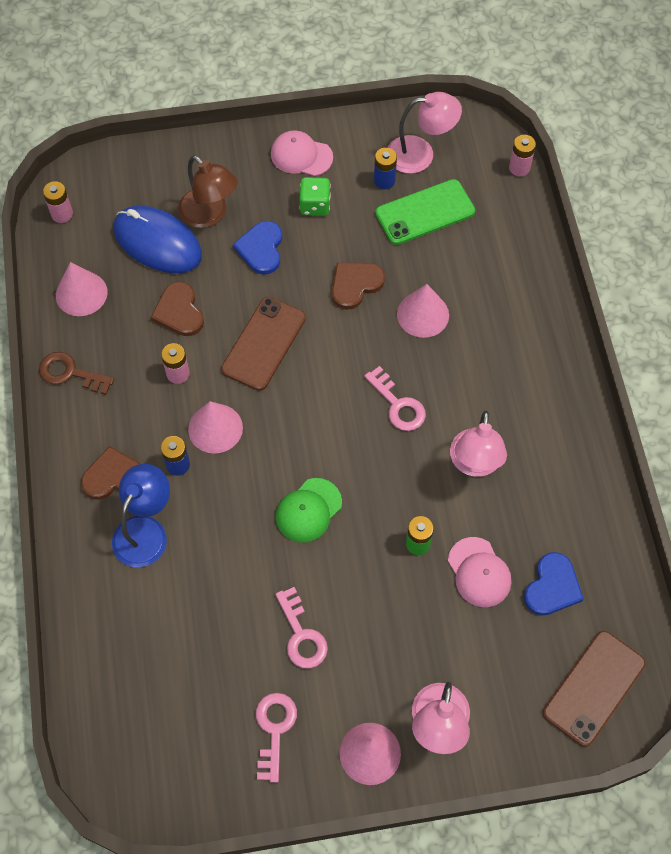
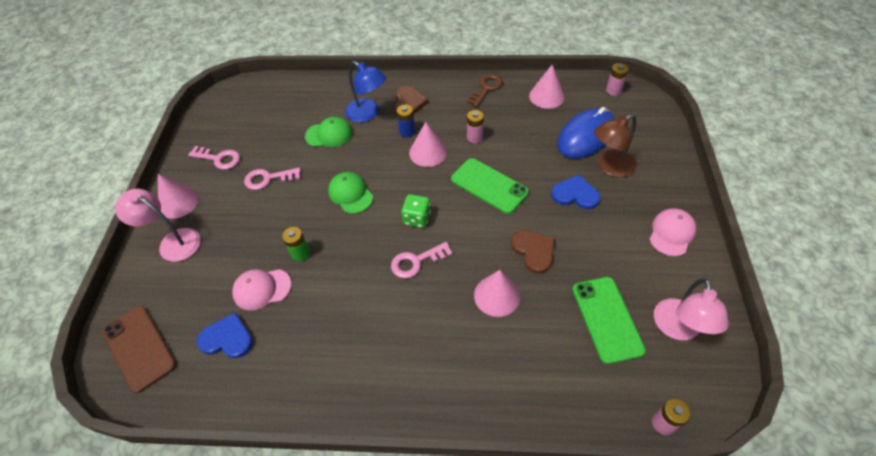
camera: 105 degrees right, 10 degrees down
(179, 311) = (524, 142): brown heart -> none
(198, 575) = (329, 134): none -> green cap
(264, 343) = (489, 186): brown phone -> green phone
(315, 205) = (617, 235): green dice -> green dice (417, 218)
(384, 180) = (644, 292): blue battery -> none
(475, 464) = (349, 306): pink lamp -> none
(552, 587) = (227, 338): blue heart -> blue heart turned 150 degrees clockwise

